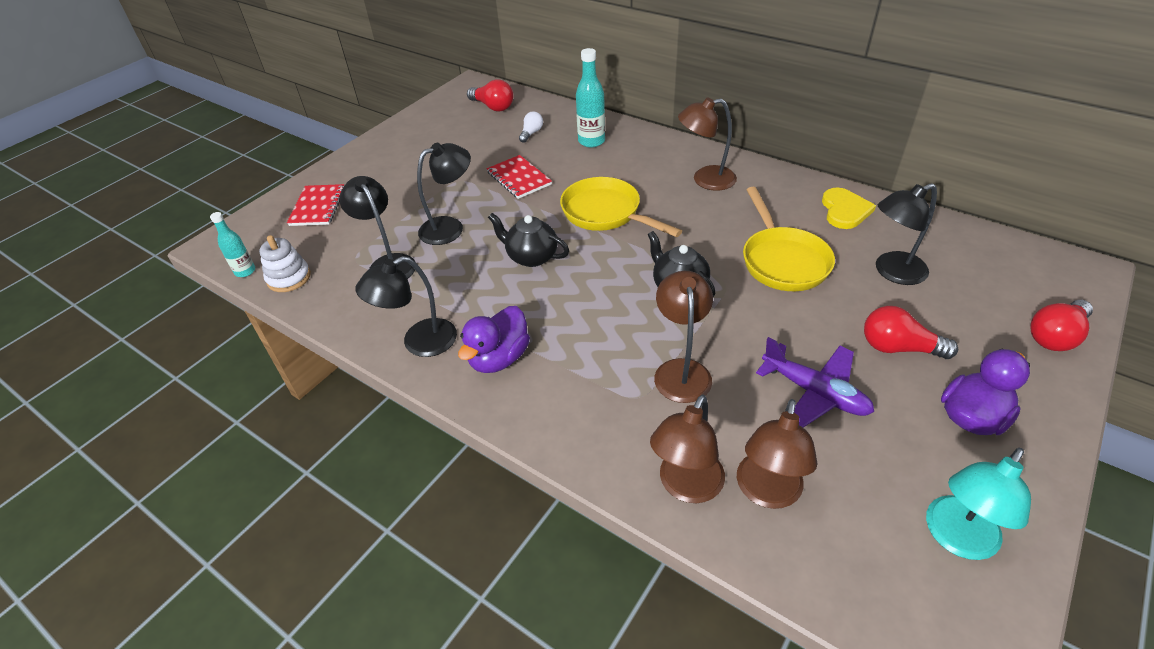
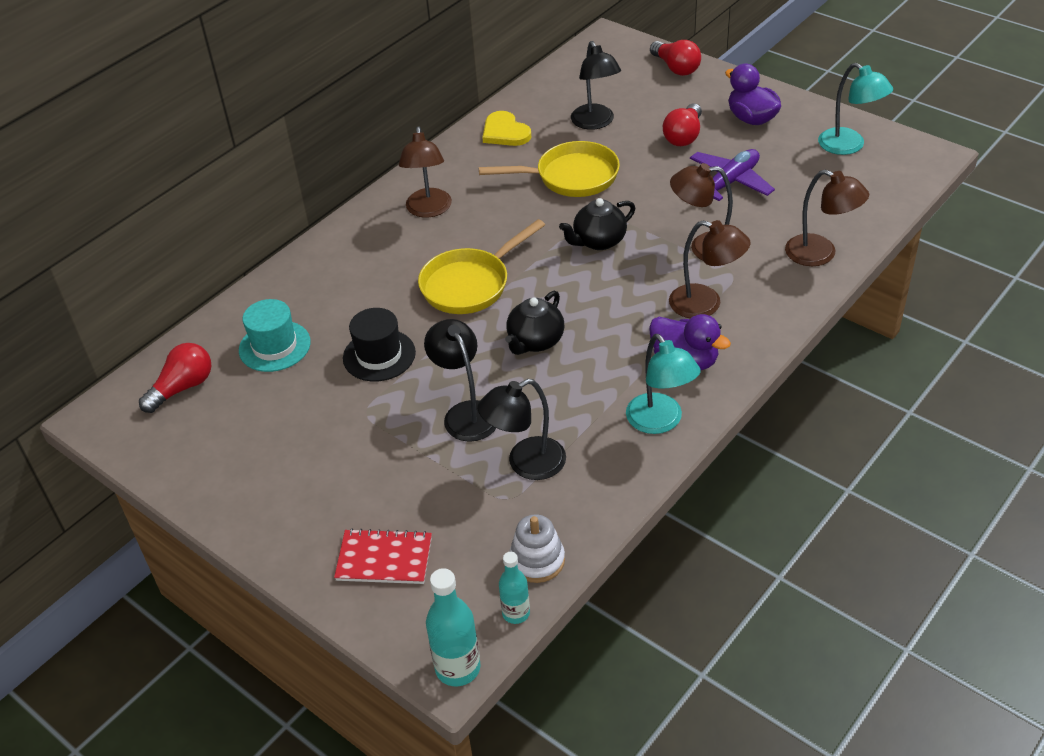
camera: 85 degrees left, 0 degrees up
(419, 343) = (660, 422): black lamp -> turquoise lamp
(519, 178) = (379, 355): red notebook -> black hat
(531, 133) = (274, 346): white light bulb -> turquoise hat
(591, 141) = (317, 292): turquoise bottle -> turquoise bottle (458, 668)
(767, 492) = (822, 217): brown lamp -> brown lamp (705, 304)
(844, 210) = (505, 132): yellow heart -> yellow heart turned 135 degrees counterclockwise

